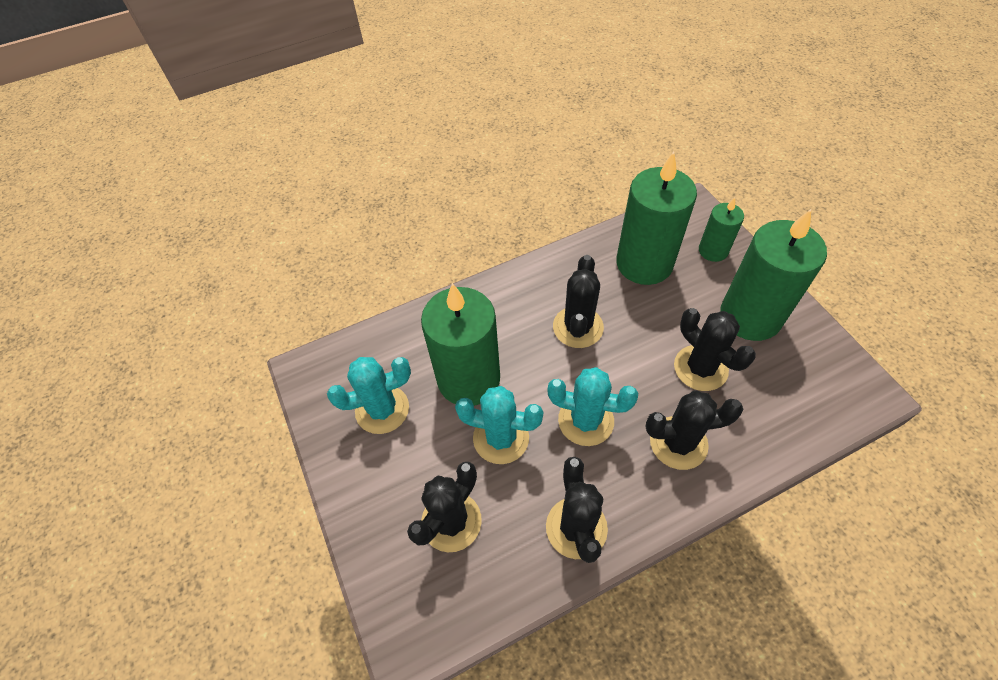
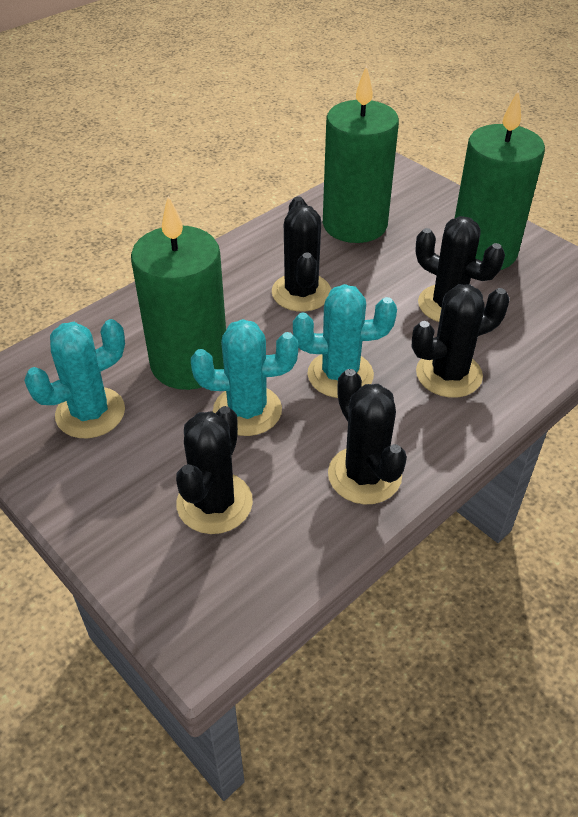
camera: 20 degrees left, 10 degrees down
(713, 250) = (424, 202): green candle -> none

